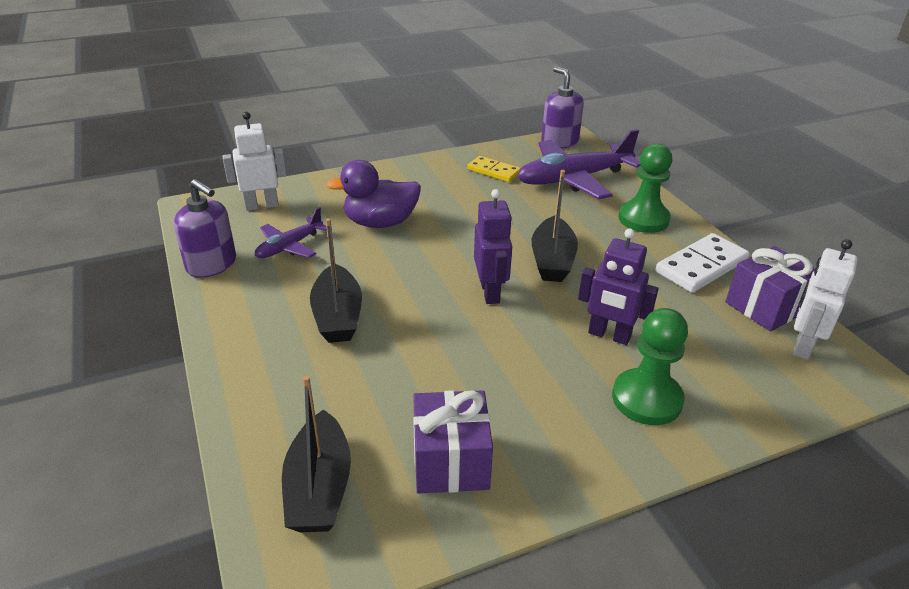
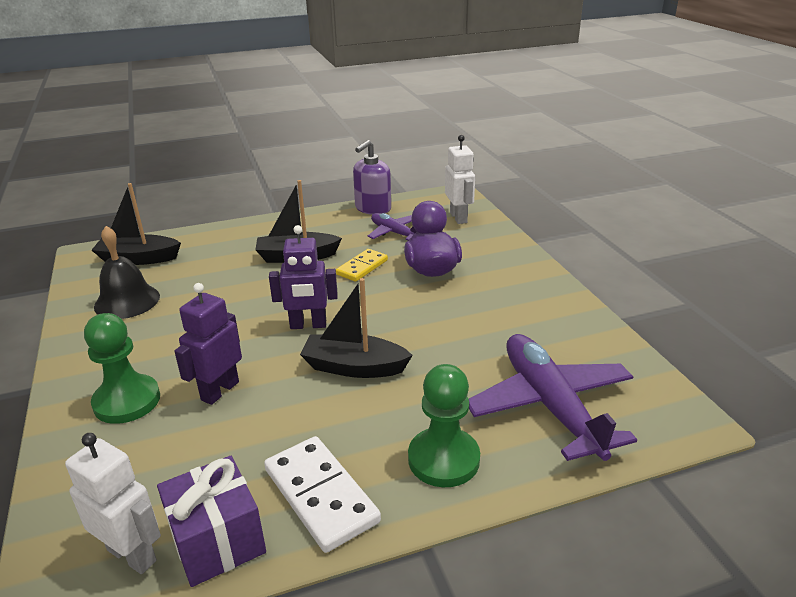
camera: 95 degrees right, 5 degrees down
(450, 462) = (127, 301): purple gift -> black bell
(493, 171) = (554, 339): yellow domino -> yellow domino (362, 267)
(559, 142) = (670, 404): purple soap dispenser -> none

